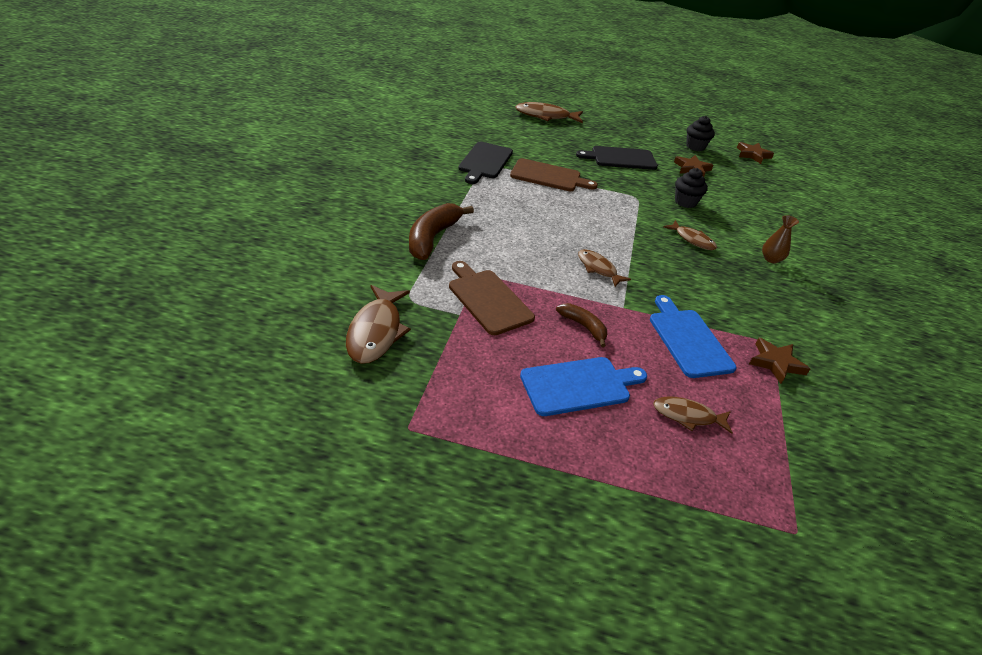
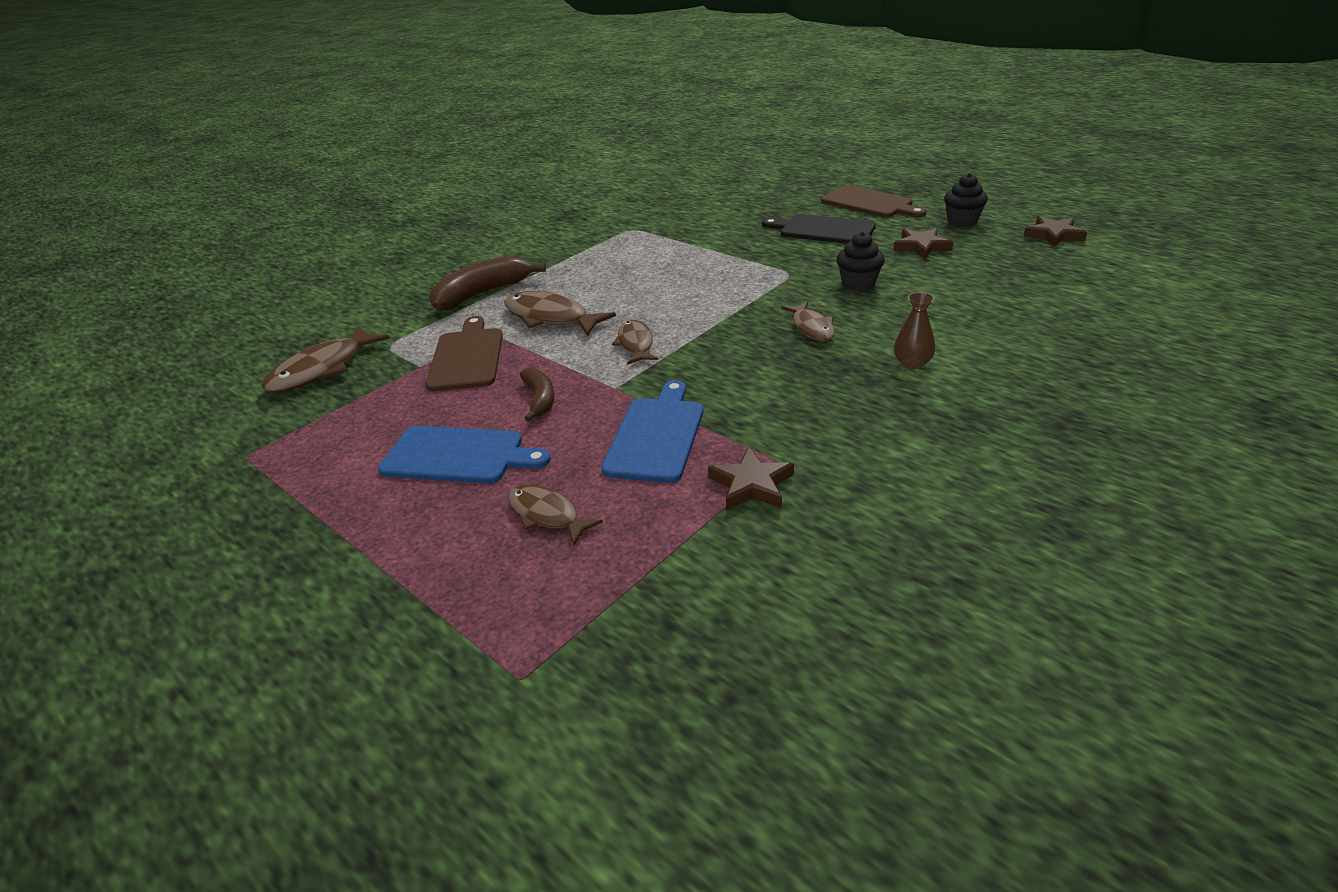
camera: 35 degrees right, 5 degrees down
(485, 162) = (634, 226): black cutting board -> none
(545, 116) = (774, 182): brown fish -> brown fish (551, 317)
(548, 176) = (696, 244): brown cutting board -> brown cutting board (869, 203)

